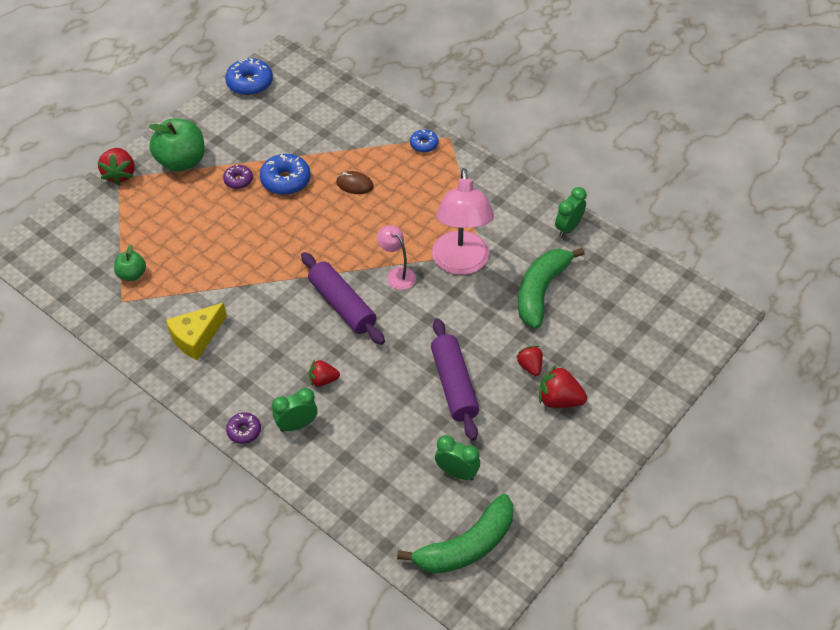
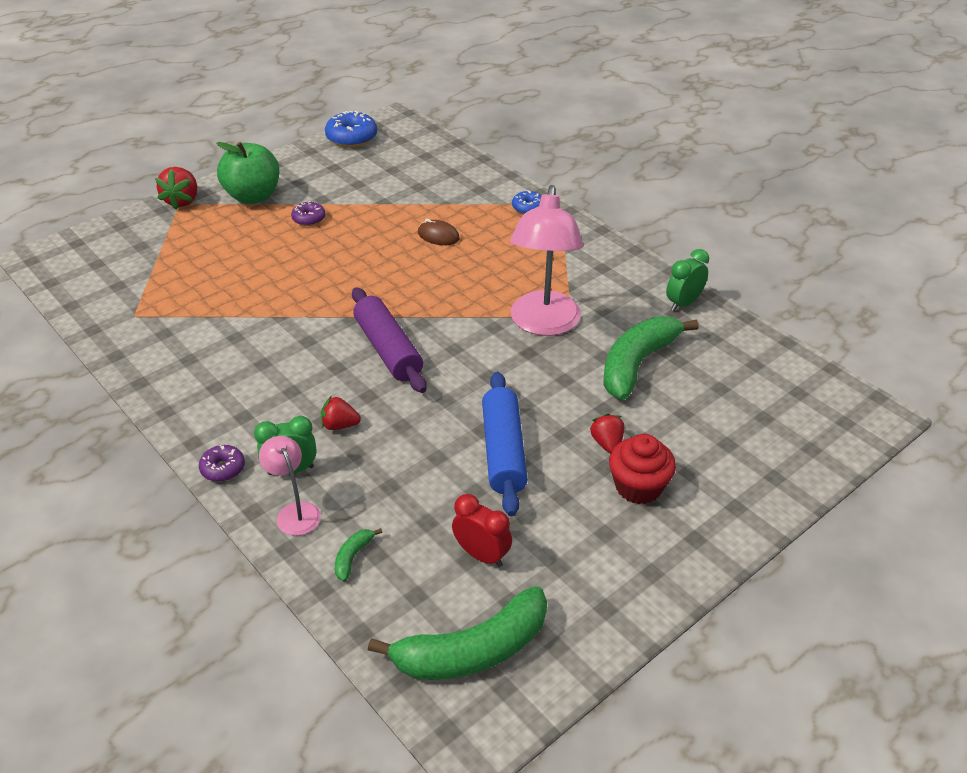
camera: 10 degrees right, 10 degrees down
(132, 274) = (156, 292): green apple -> none
(196, 337) = (204, 361): yellow cheese -> none
(286, 180) = (361, 224): blue donut -> none
(364, 488) = (353, 557): none -> green banana
(397, 274) = (463, 326): pink lamp -> pink lamp (295, 512)
(454, 385) = (503, 451): purple rolling pin -> blue rolling pin
(456, 472) = (482, 555): green clock -> red clock
(559, 400) = (638, 486): red strawberry -> red cupcake

